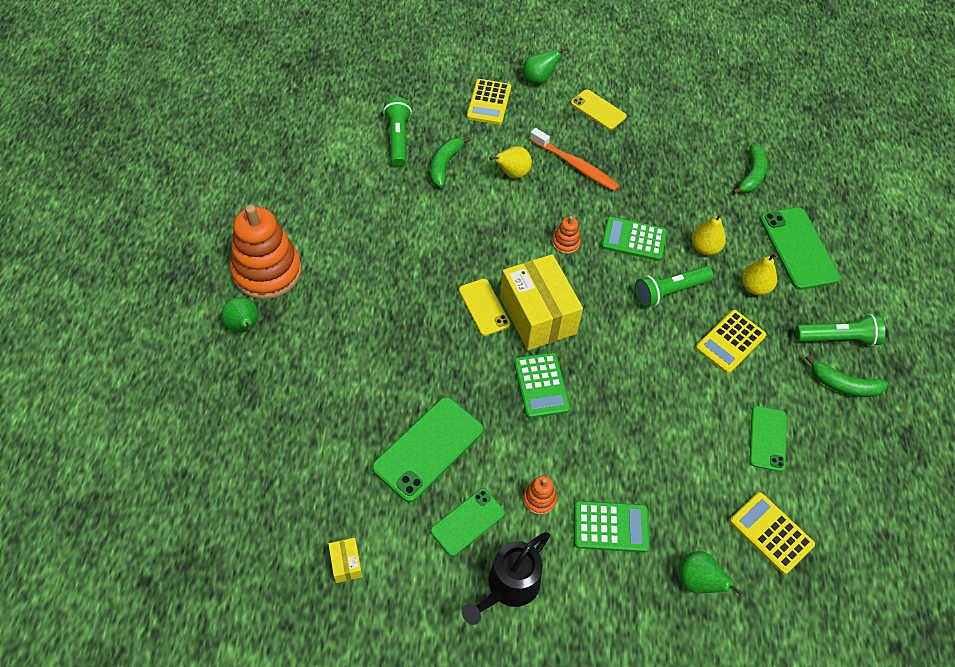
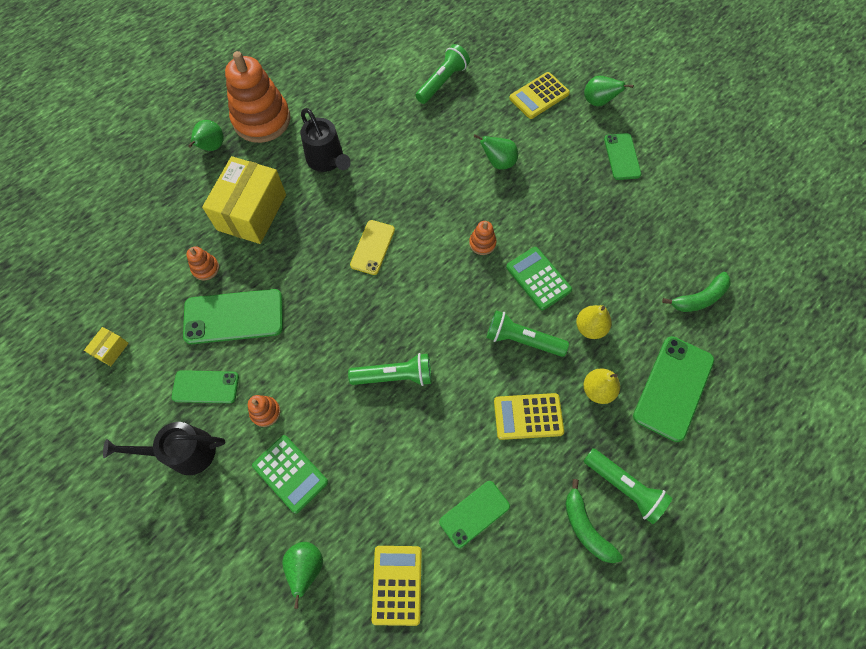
camera: 45 degrees right, 10 degrees up
(357, 430) = (205, 268): none -> orange stacking toy
(367, 265) = (327, 160): none -> black watering can
(444, 165) = (455, 123): green banana -> none
(512, 174) = (498, 162): yellow pear -> green pear
(537, 315) = (403, 281): yellow box -> yellow box (252, 212)
(541, 385) = (351, 334): green calculator -> none
(575, 165) = (554, 189): orange toothbrush -> none
(598, 110) = (622, 156): yellow phone -> green phone
(608, 390) = (394, 376): none -> green flashlight

